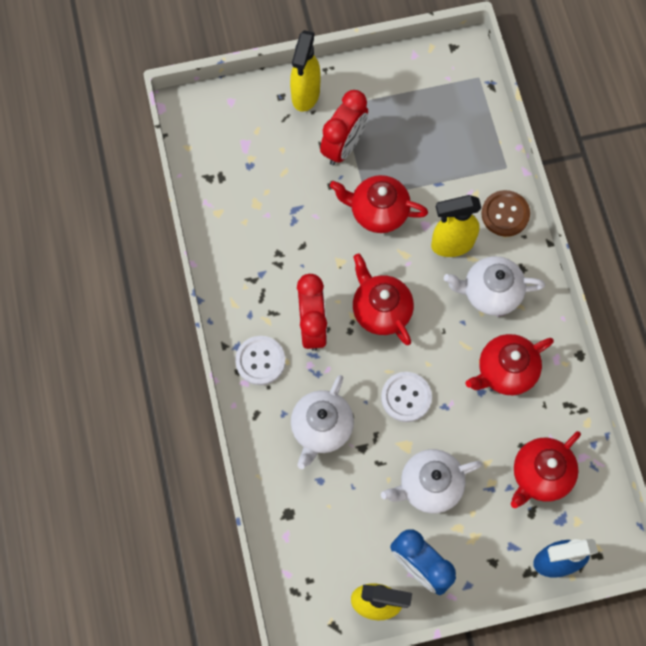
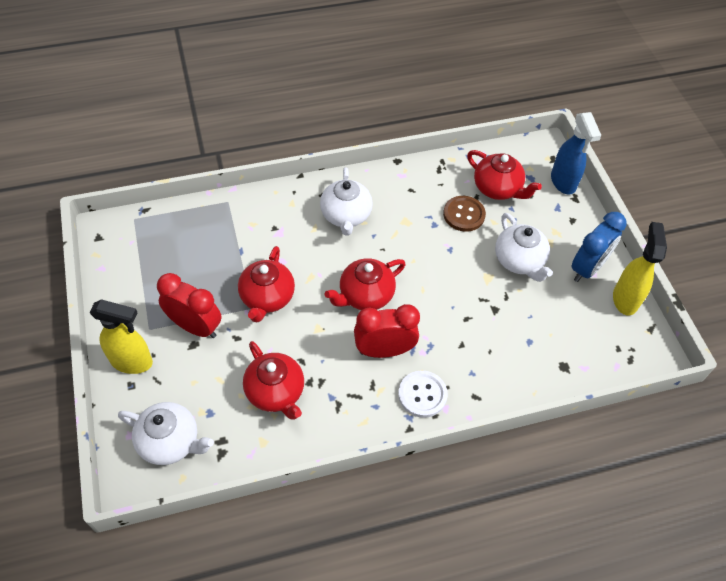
camera: 95 degrees left, 15 degrees down
(321, 428) = (481, 341): white teapot -> white teapot (170, 442)
(406, 397) = (445, 276): white button -> none
(451, 244) = (301, 242): yellow spray bottle -> none
(505, 214) = (273, 204): brown button -> brown button (464, 214)
(505, 371) = (415, 208): red teapot -> red teapot (276, 392)

